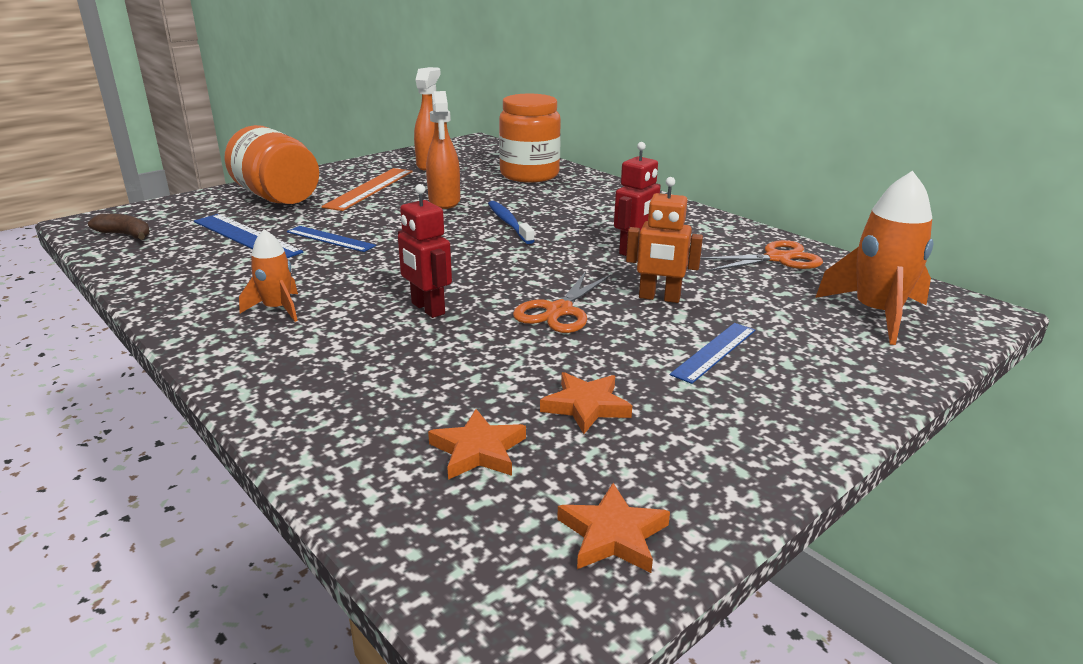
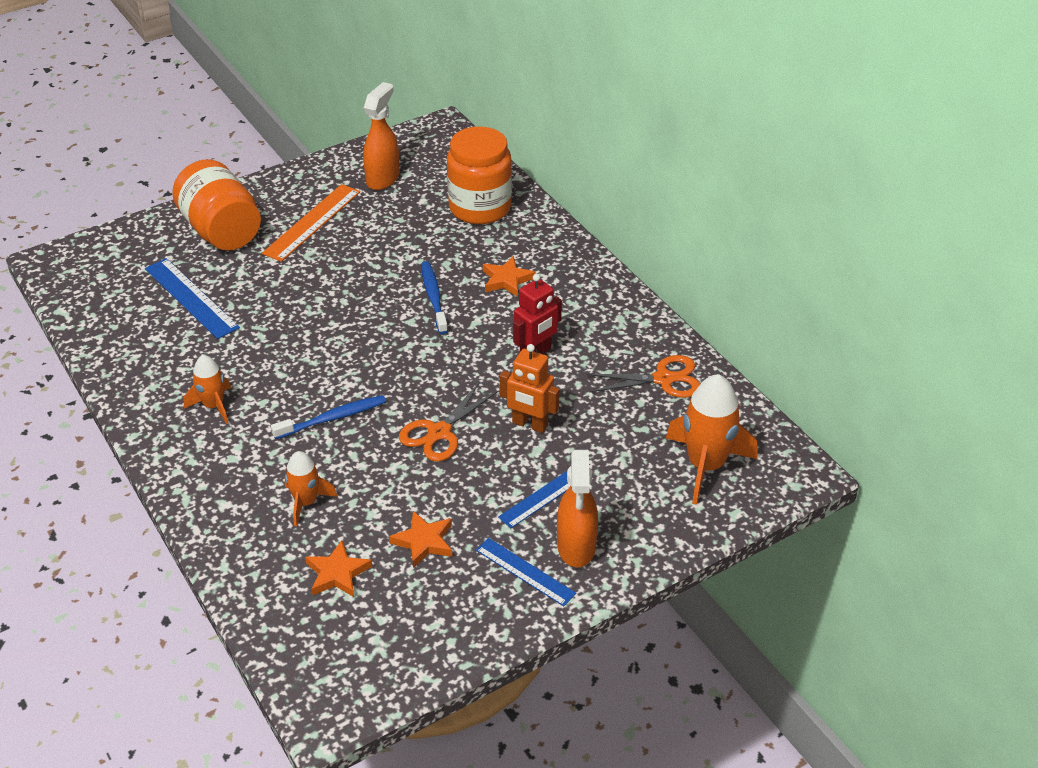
camera: 10 degrees right, 15 degrees up
(125, 235) = (86, 285): brown banana -> none
(330, 239) = (265, 308): blue ruler -> blue ruler (525, 571)
(413, 382) = (306, 502): none -> orange rocket
(427, 309) = (332, 418): red robot -> blue toothbrush
(444, 201) = (381, 253): orange spray bottle -> orange spray bottle (576, 547)
(612, 535) = (402, 650): orange star -> orange star (506, 280)

